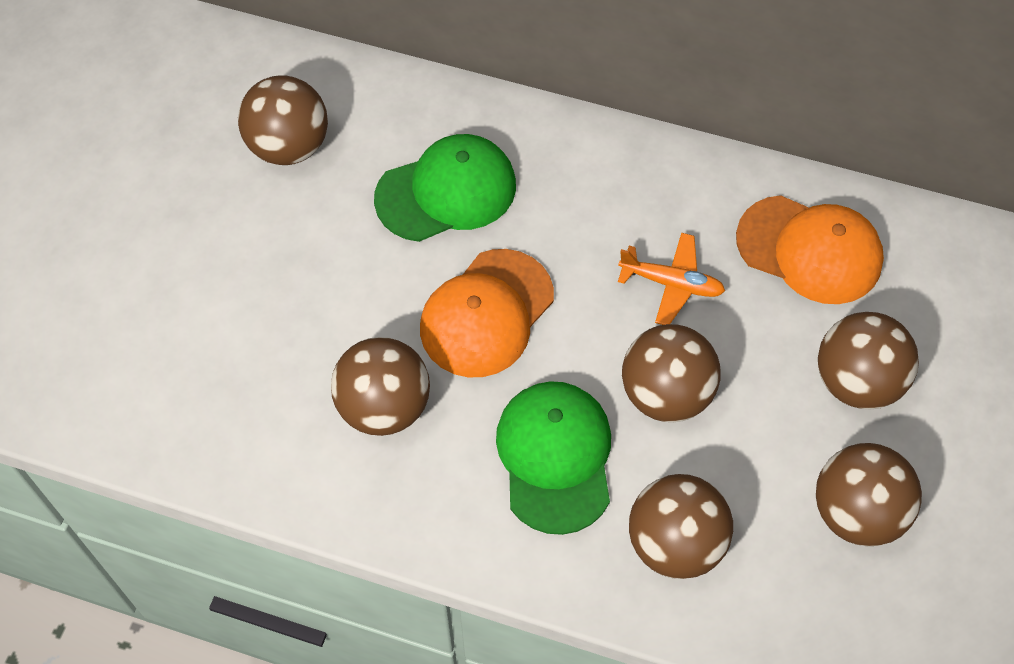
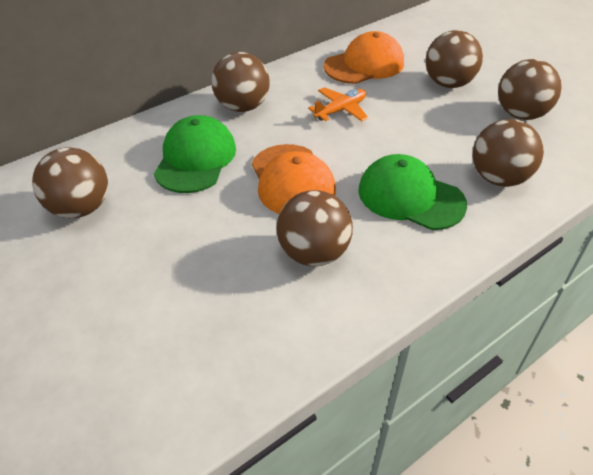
camera: 55 degrees left, 15 degrees down
(666, 394) = (404, 141): brown ball -> brown ball (242, 106)

